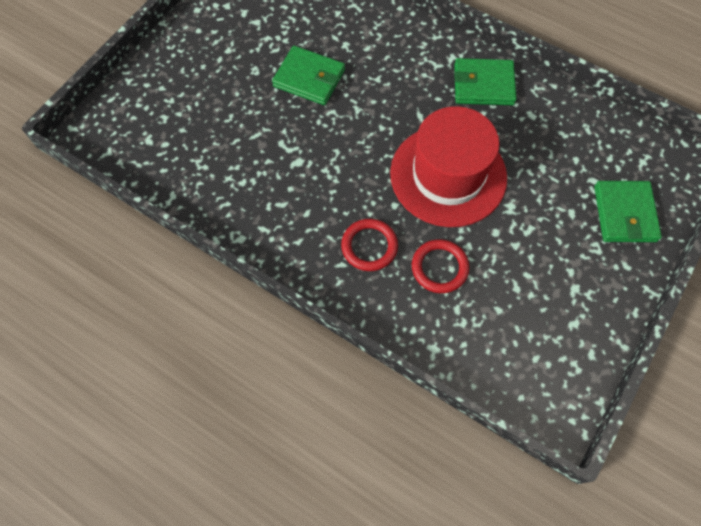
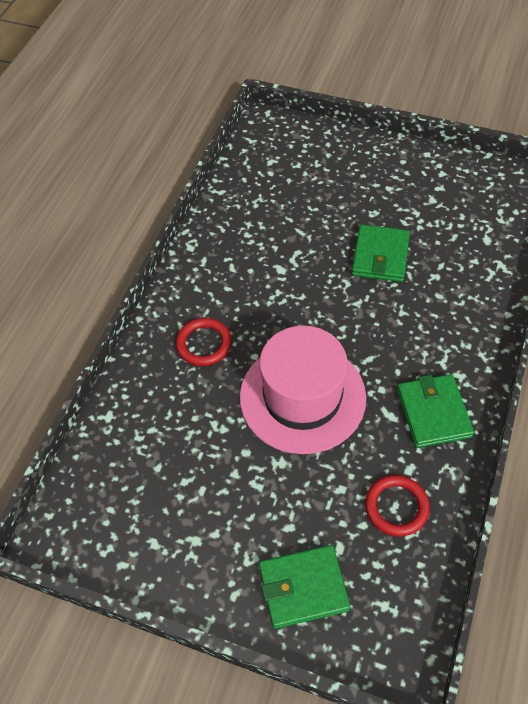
camera: 80 degrees right, 10 degrees down
(439, 267) = (193, 407): red ring -> red ring (396, 507)
(448, 175) = (302, 397): red hat -> pink hat

